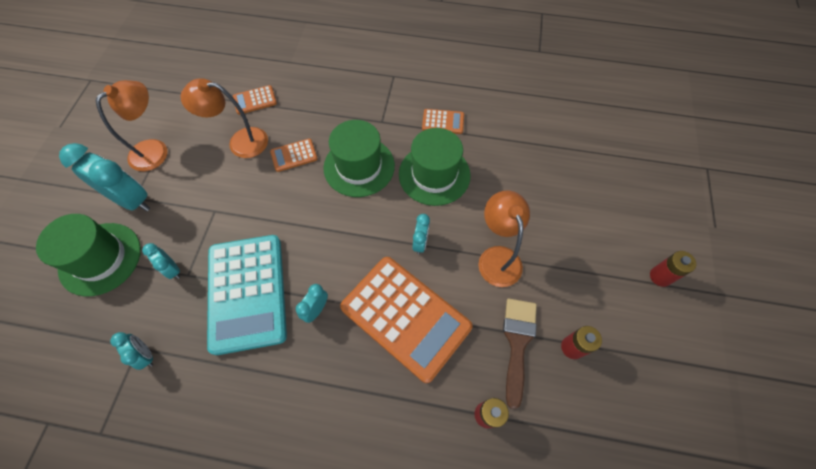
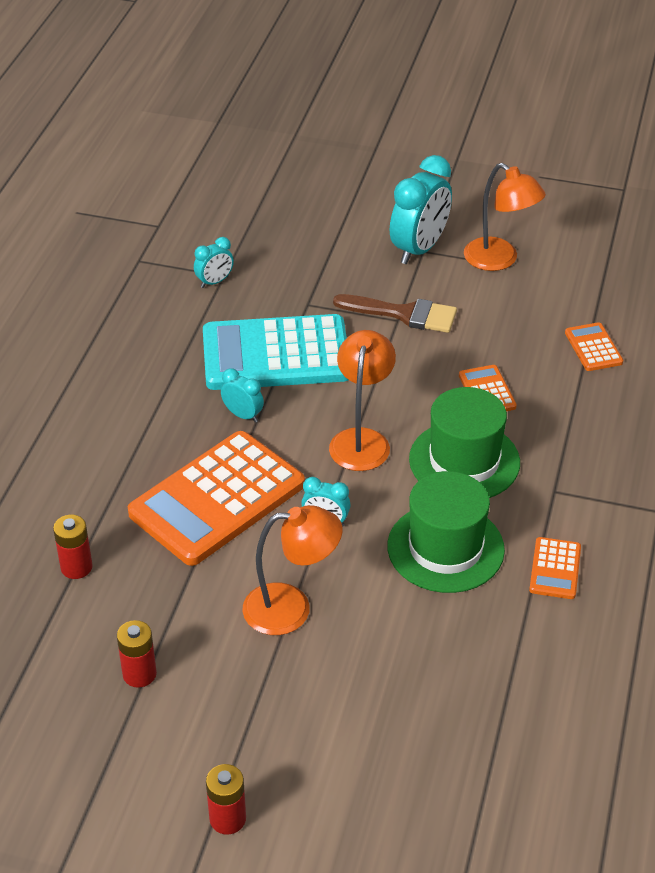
camera: 95 degrees right, 20 degrees down
(100, 258) = (339, 235): green hat -> none
(172, 269) = (317, 291): turquoise clock -> none
(240, 142) = (512, 337): orange lamp -> orange lamp (361, 440)
(517, 342) = (159, 612): brown brush -> brown brush (404, 314)

